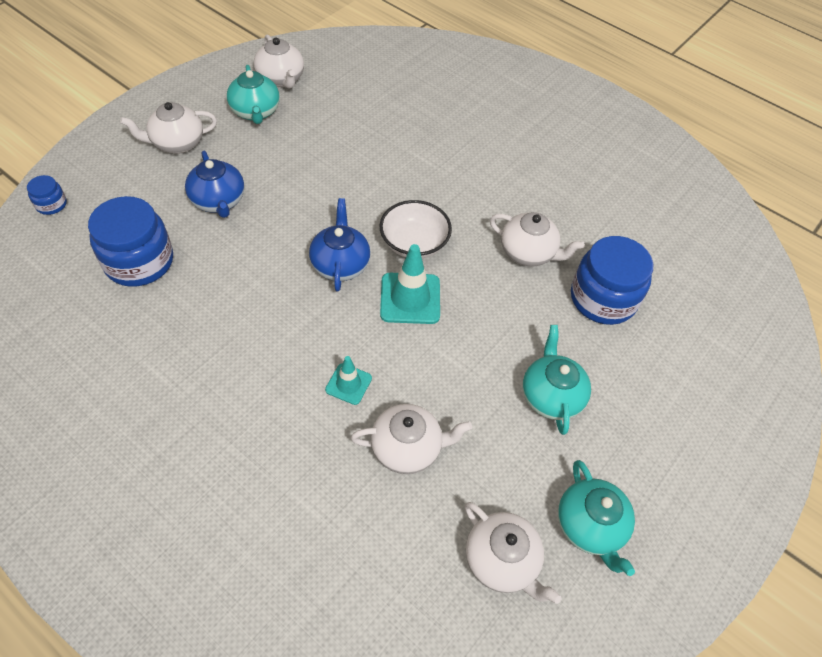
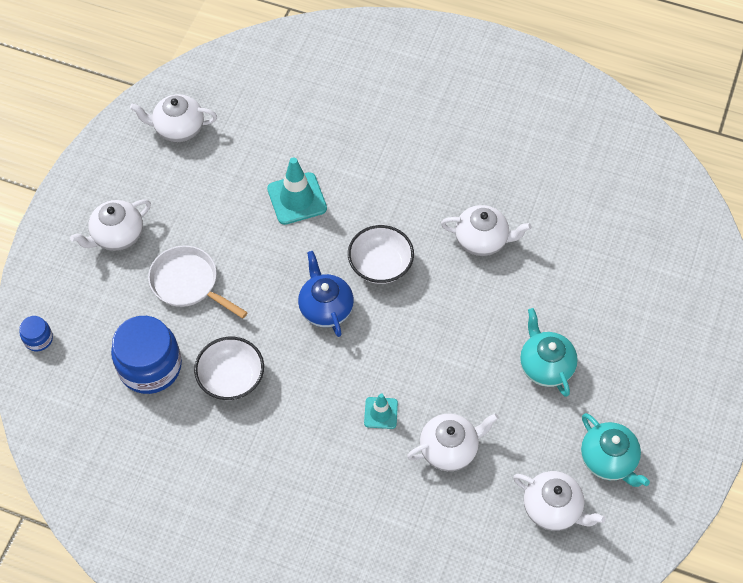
camera: 15 degrees left, 5 degrees up
(212, 298) = (231, 378): none -> white bowl
(218, 201) = (188, 283): blue teapot -> white pan
(255, 112) = (173, 175): turquoise teapot -> none
(281, 79) = (178, 128): white teapot -> white teapot turned 135 degrees clockwise
(410, 298) = (399, 319): turquoise traffic cone -> turquoise traffic cone (297, 199)
(603, 299) = (559, 263): blue jar -> none

